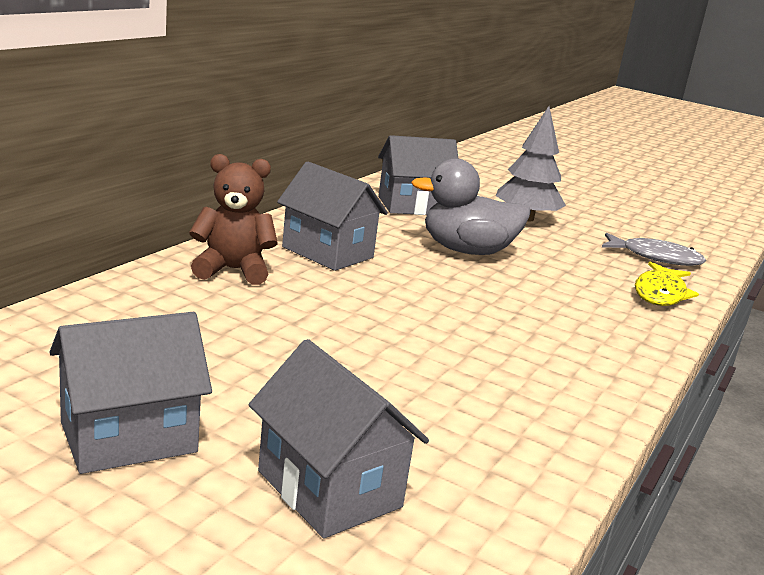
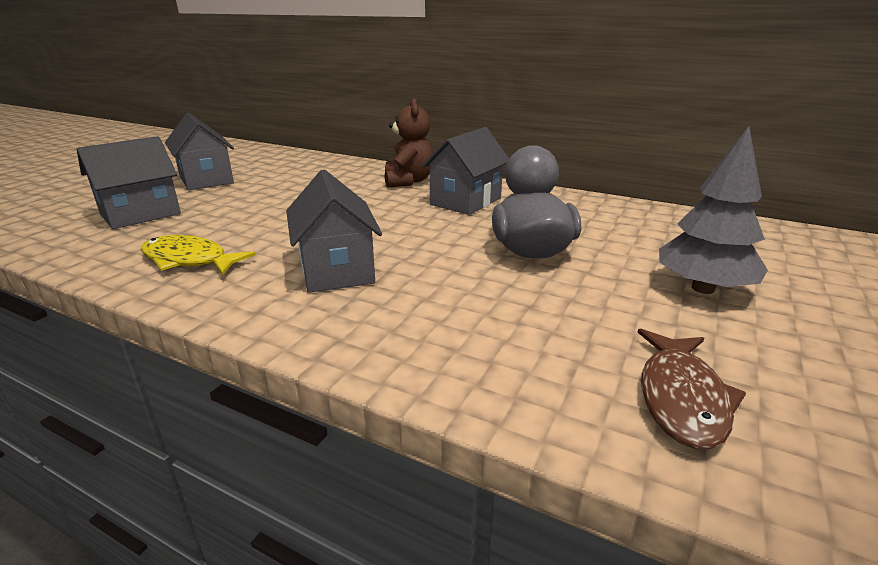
camera: 90 degrees right, 5 degrees up
(412, 206) = (636, 227): grey house -> grey house (337, 270)
(656, 257) = (682, 398): grey fish -> brown fish
(660, 293) = (507, 377): yellow fish -> yellow fish (189, 260)

